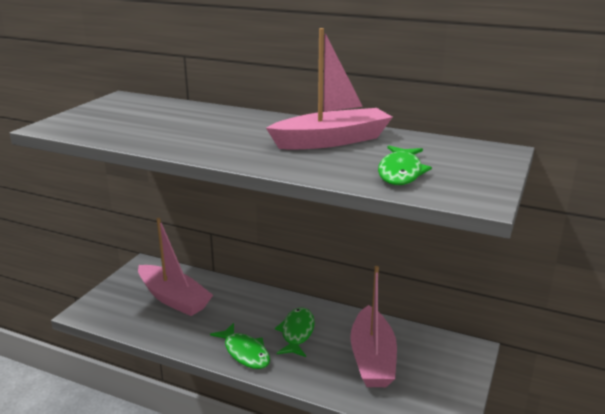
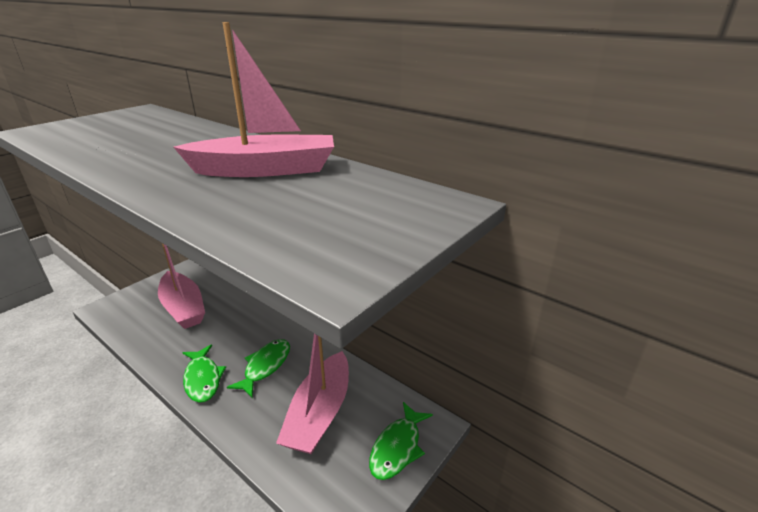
camera: 15 degrees right, 5 degrees up
(400, 172) = (286, 219): green fish -> green fish (397, 448)

